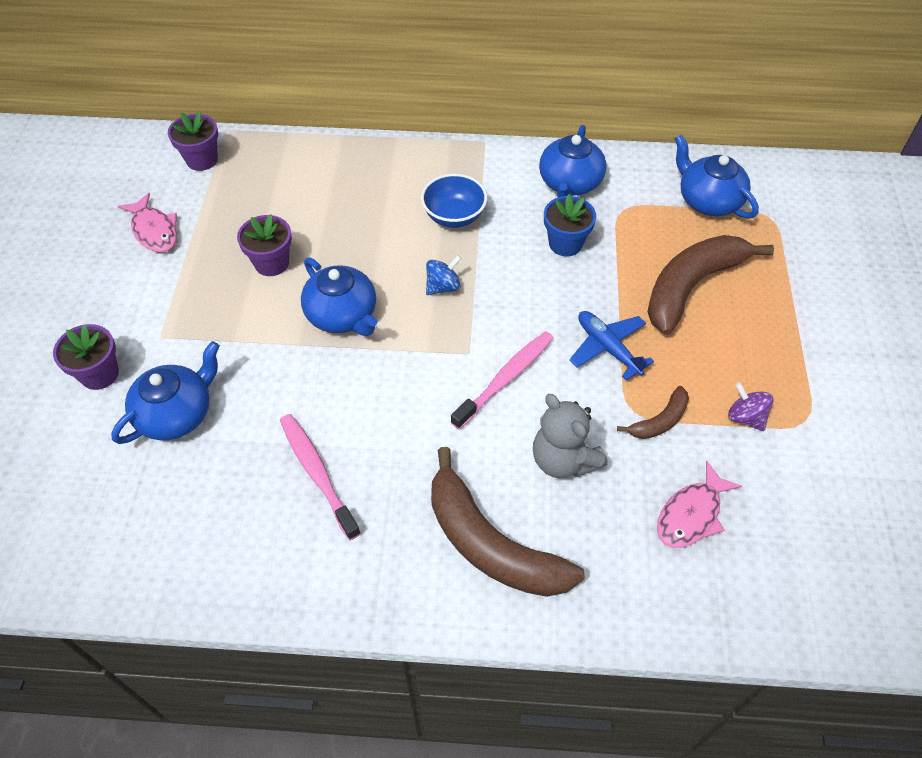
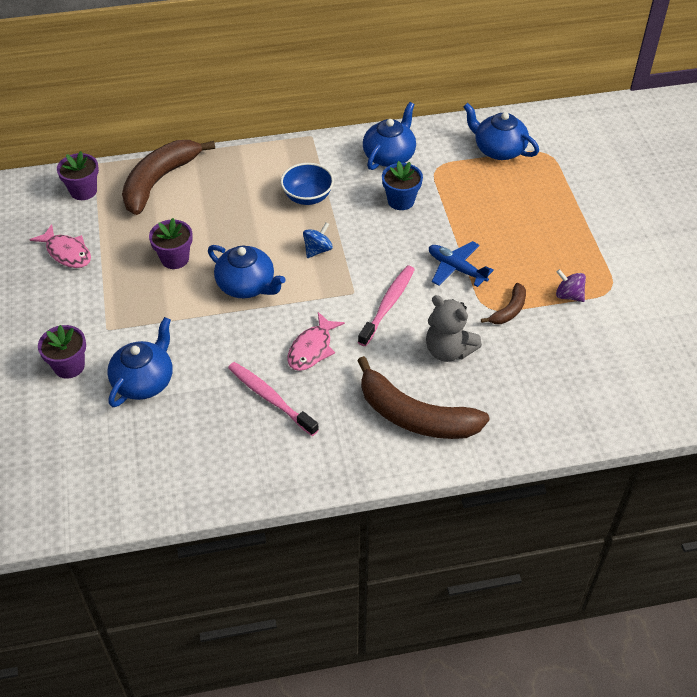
camera: 15 degrees left, 5 degrees down
(570, 183) = (389, 156): blue teapot -> blue teapot turned 150 degrees counterclockwise
(691, 514) = (549, 366): pink fish -> pink fish (312, 349)
(692, 286) = (505, 213): brown banana -> brown banana (160, 181)

